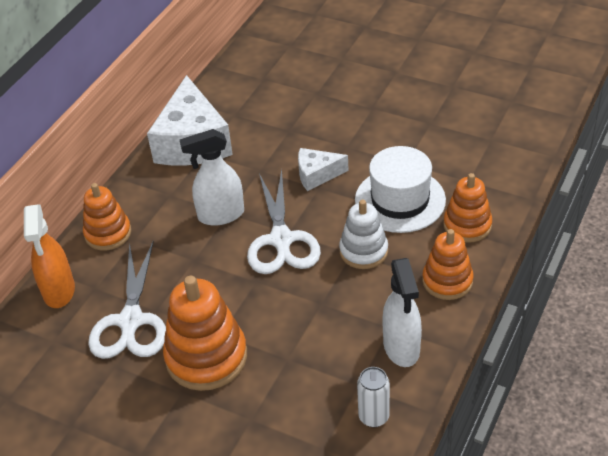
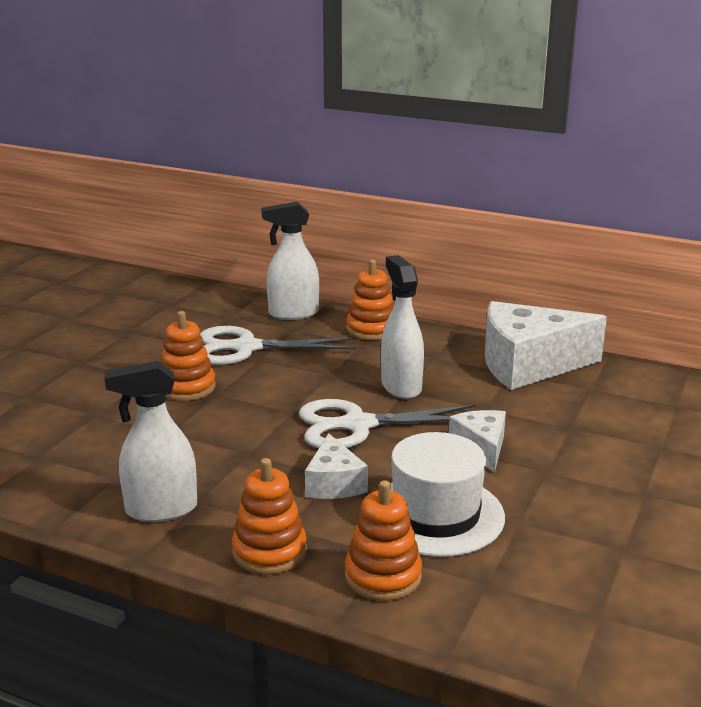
camera: 85 degrees right, 20 degrees down
(59, 291) = (293, 313): orange spray bottle -> white spray bottle
(206, 357) = (187, 387): orange stacking toy -> orange stacking toy, size x0.64
(363, 251) = (334, 483): white stacking toy -> white cheese
(373, 417) = (64, 488): white can -> none

